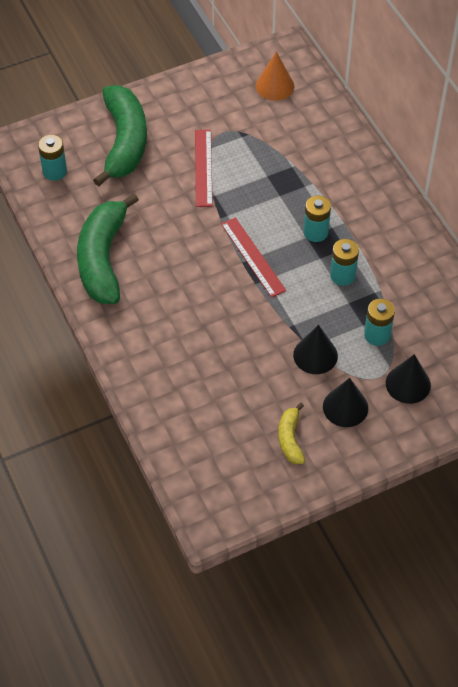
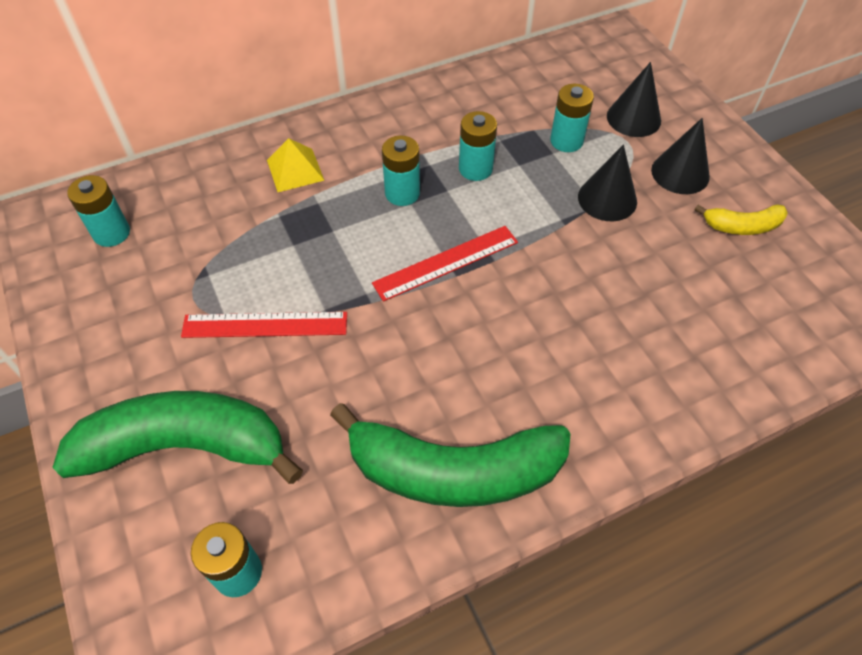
camera: 90 degrees left, 0 degrees up
(275, 86) = (111, 233): orange cone -> turquoise battery
(336, 171) = (295, 170): none -> yellow pyramid

